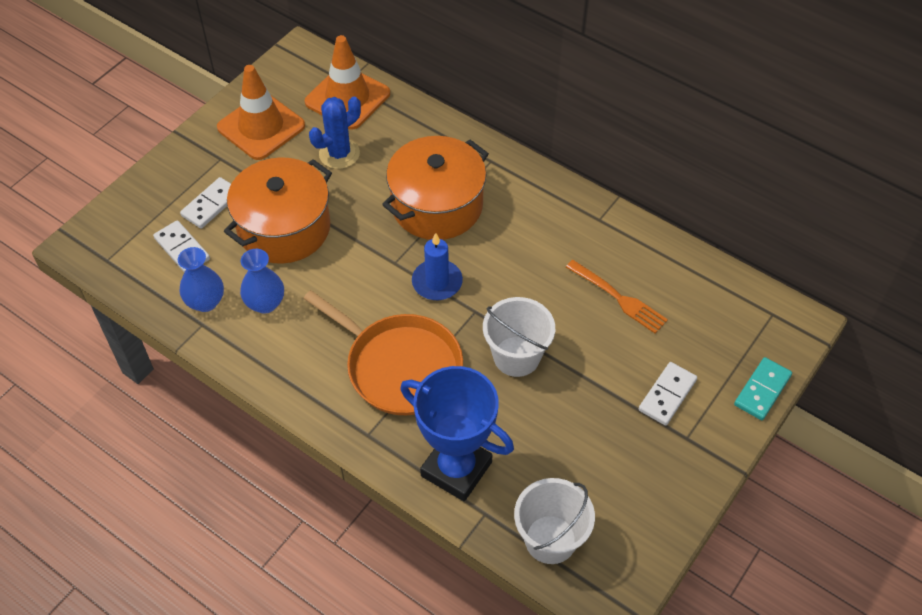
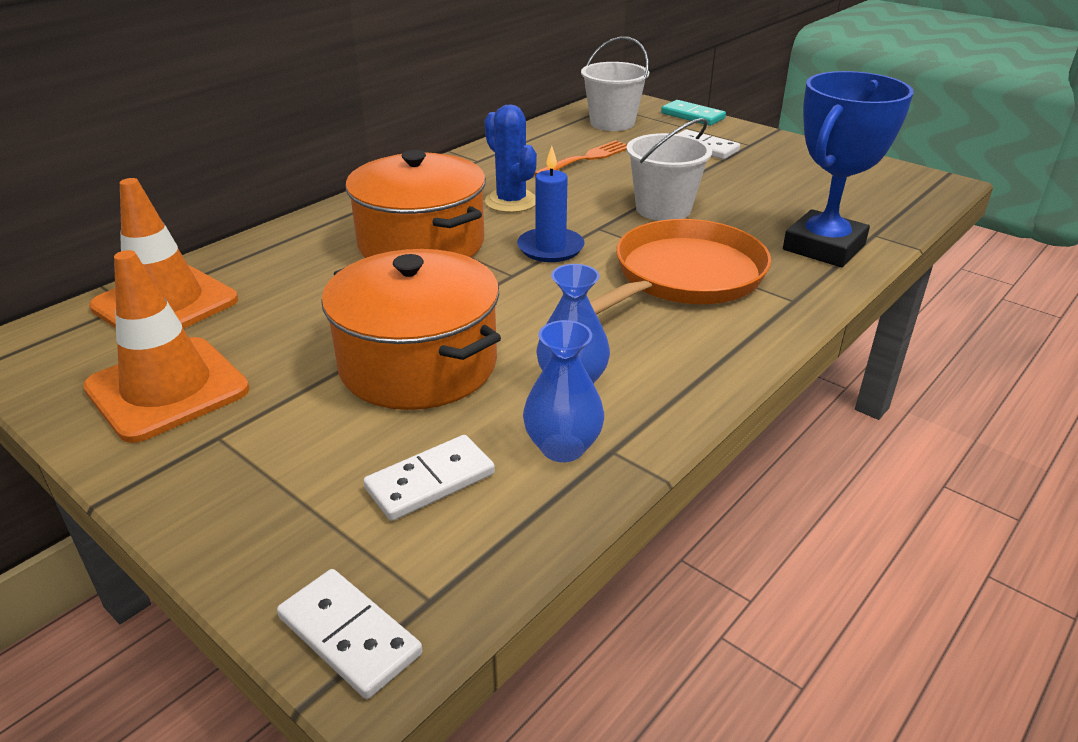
camera: 85 degrees left, 20 degrees down
(211, 205) = (332, 446): white domino -> white domino (350, 635)
(339, 154) = (283, 313): blue cactus -> blue cactus (511, 202)
(550, 539) = (888, 205): white bucket -> white bucket (612, 123)

